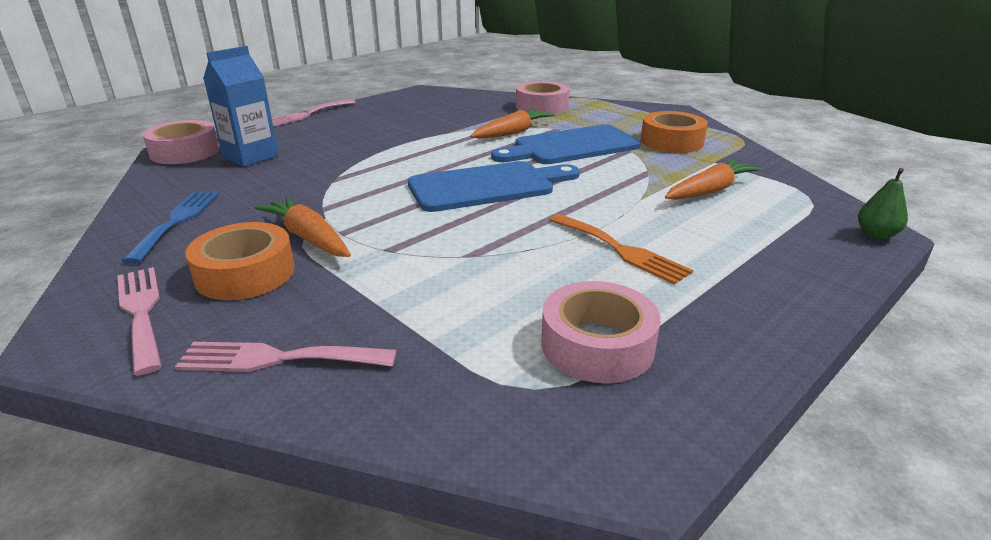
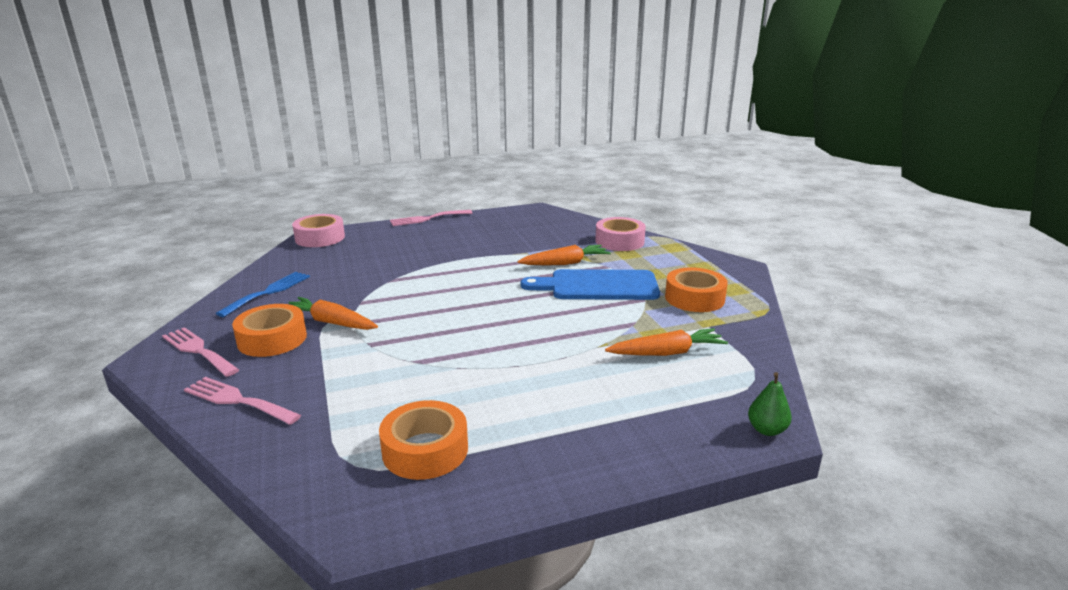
camera: 25 degrees right, 5 degrees down
(141, 312) = (198, 350): pink fork -> pink fork turned 45 degrees counterclockwise
(250, 156) = (356, 249): blue carton -> none
(308, 237) = (331, 322): orange carrot -> orange carrot turned 45 degrees counterclockwise
(487, 186) = (490, 309): blue cutting board -> none
(597, 345) = (425, 450): pink tape -> orange tape
(621, 250) = (527, 386): orange fork -> none

